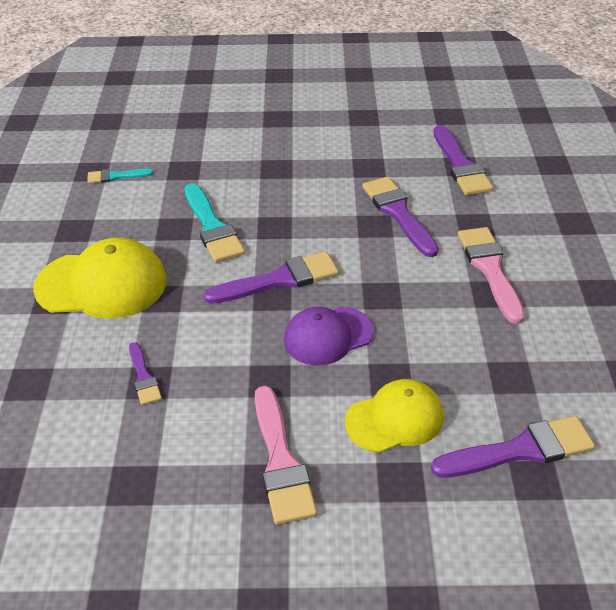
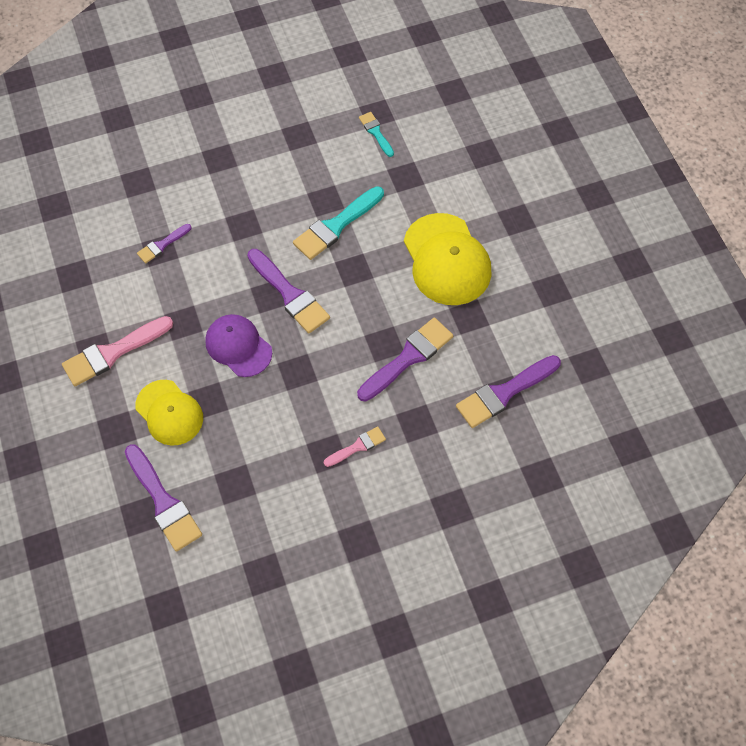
camera: 70 degrees right, 20 degrees up
(102, 284) = (244, 180): yellow cap -> yellow cap (447, 260)
(490, 269) = (357, 446): pink brush -> pink brush, size x0.55

